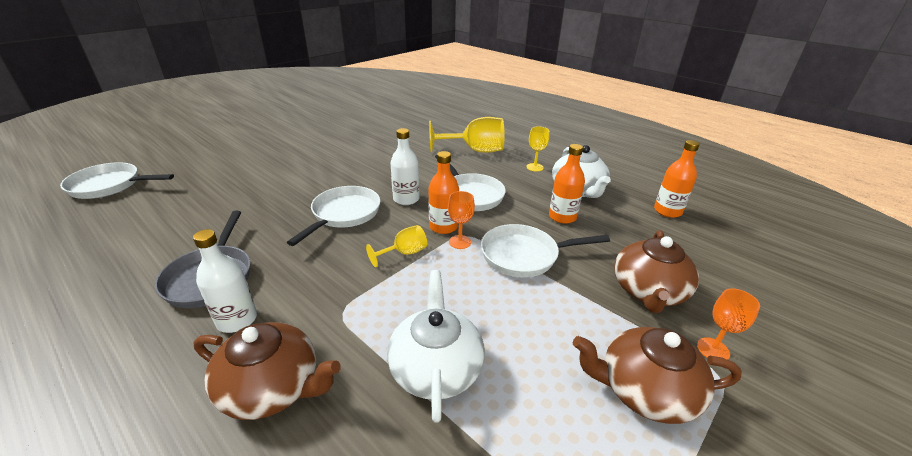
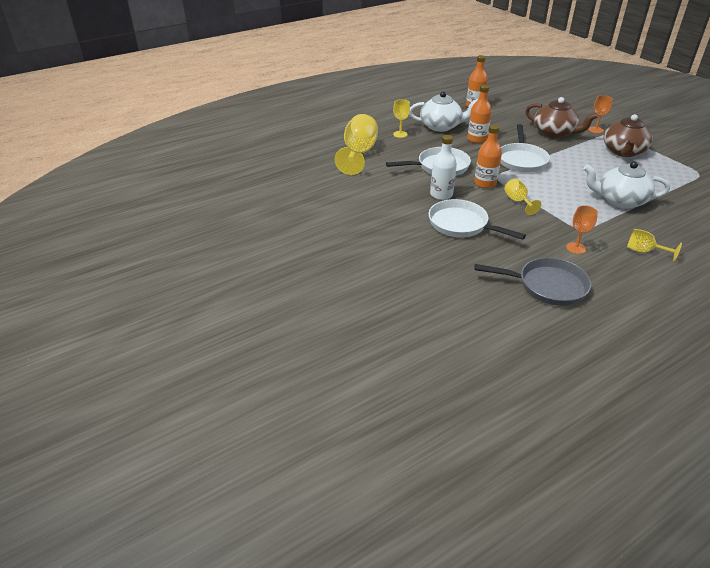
camera: 75 degrees left, 5 degrees up
(110, 186) = (367, 391): white pan -> none
(237, 320) = (592, 269): white bottle -> none
(272, 387) = (644, 251): brown teapot -> yellow goblet
(460, 242) = (505, 179): orange goblet -> orange goblet (576, 248)

